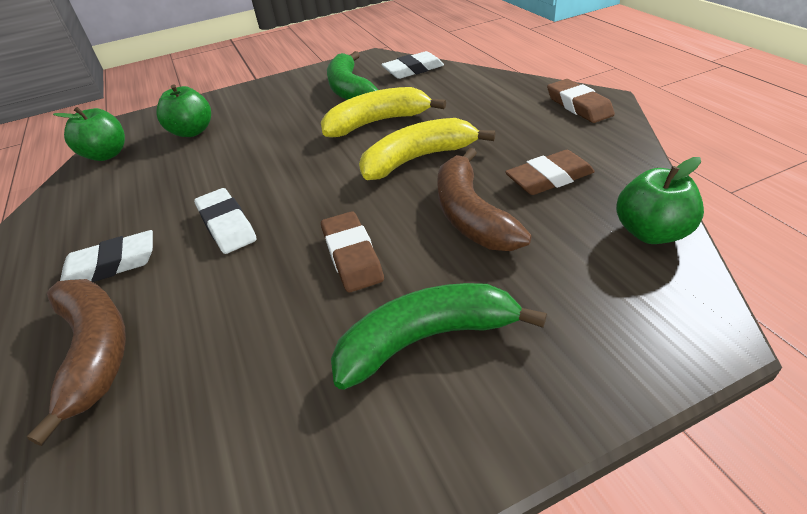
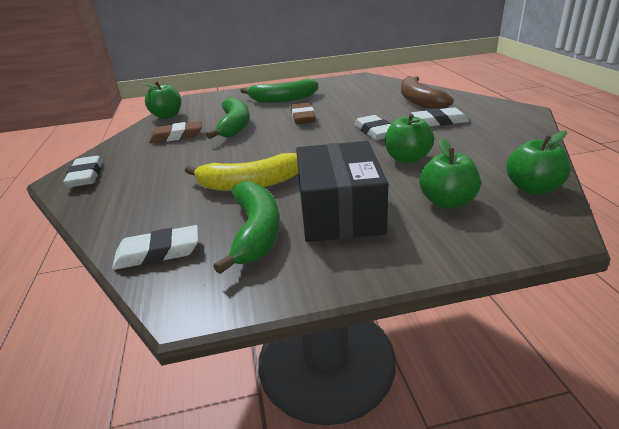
camera: 170 degrees left, 10 degrees down
(203, 176) = (407, 159): none -> green apple
(285, 111) = (339, 212): none -> black box
(418, 159) = (239, 153): yellow banana -> none
(471, 215) = (234, 126): brown banana -> green banana
(578, 106) = (86, 175): brown eraser -> white eraser

